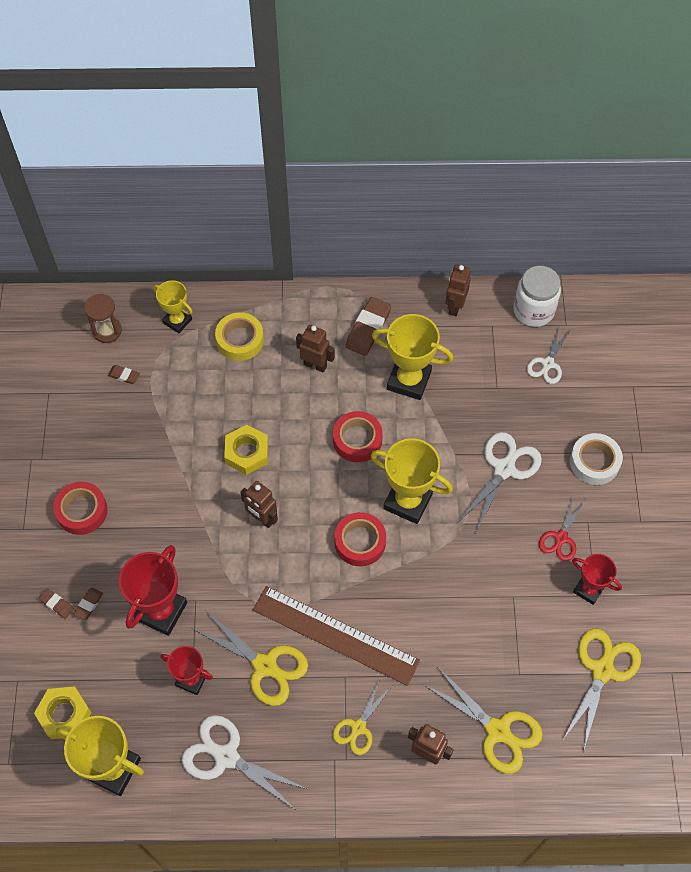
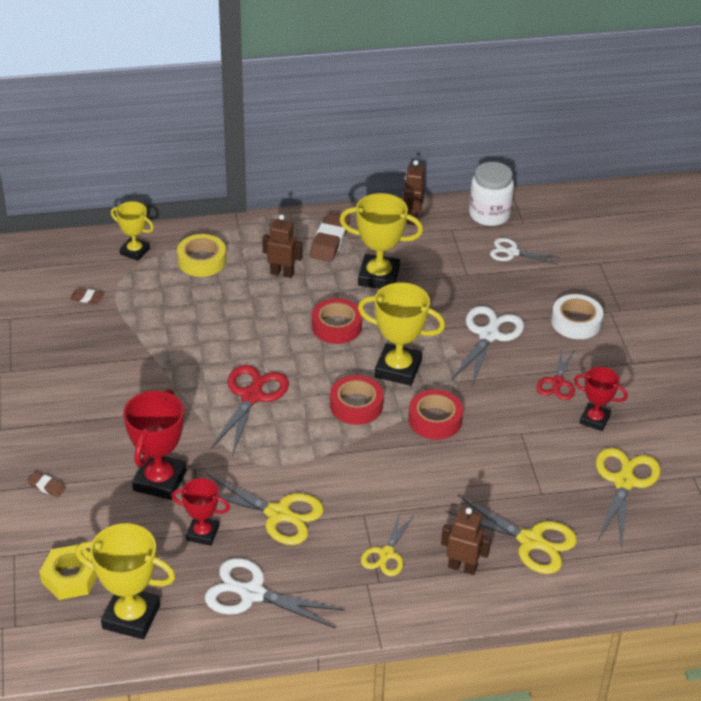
camera: 10 degrees left, 20 degrees down
(82, 511) = (61, 408): red tape -> red tape (435, 420)
(88, 605) = (81, 483): brown eraser -> none
(107, 331) = (63, 265): brown hourglass -> none
(247, 453) = (226, 346): yellow nut -> none
(262, 518) = (251, 396): brown robot -> red scissors
(335, 635) = (346, 481): brown ruler -> none
(547, 363) = (512, 252): white scissors -> white scissors turned 90 degrees clockwise

